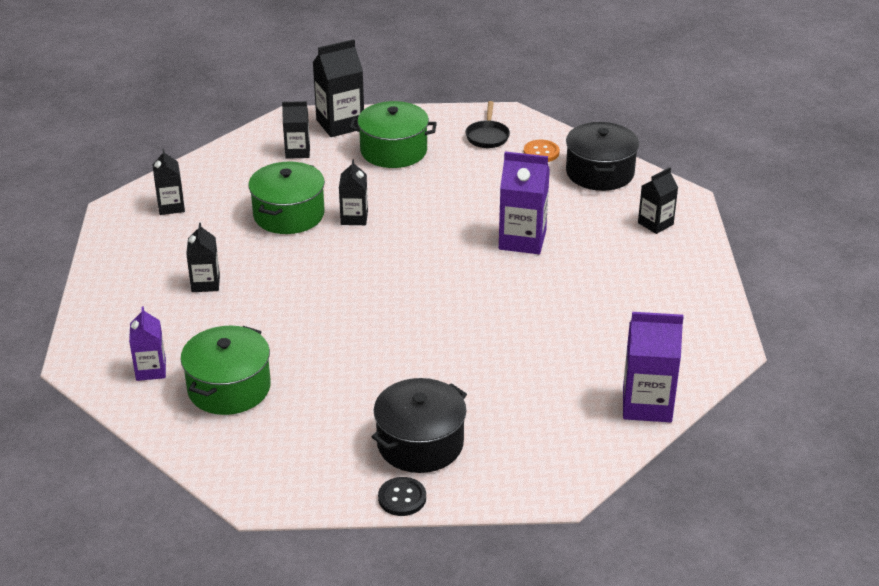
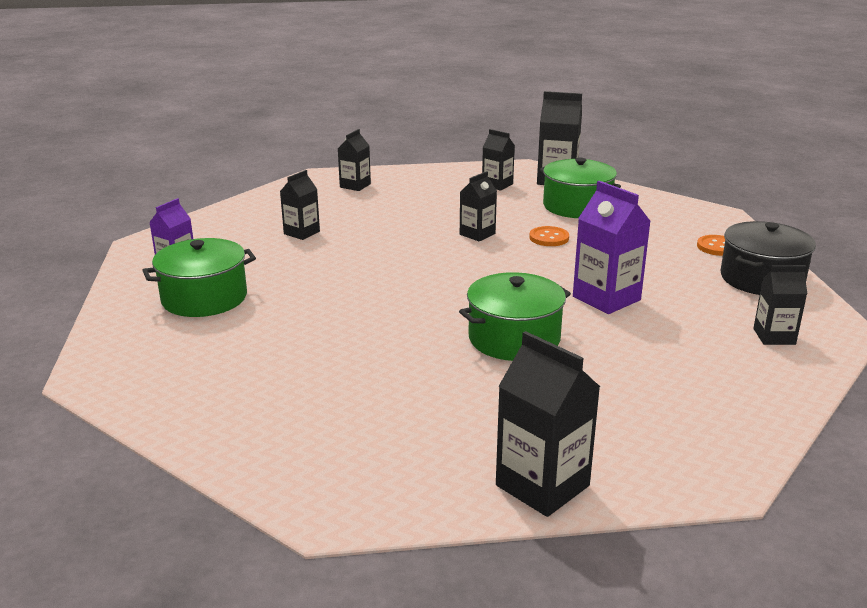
camera: 40 degrees right, 10 degrees down
(289, 214) = (429, 216): green pot -> green pot (514, 338)
(402, 498) = (186, 438): black button -> none
(414, 197) = (549, 238): none -> orange button
(420, 443) = (272, 404): black pot -> none
(487, 136) = (678, 222): black pan -> none
(647, 405) = (542, 485): purple carton -> black carton

